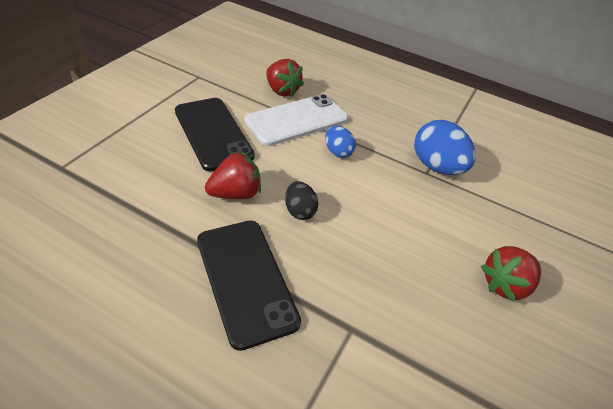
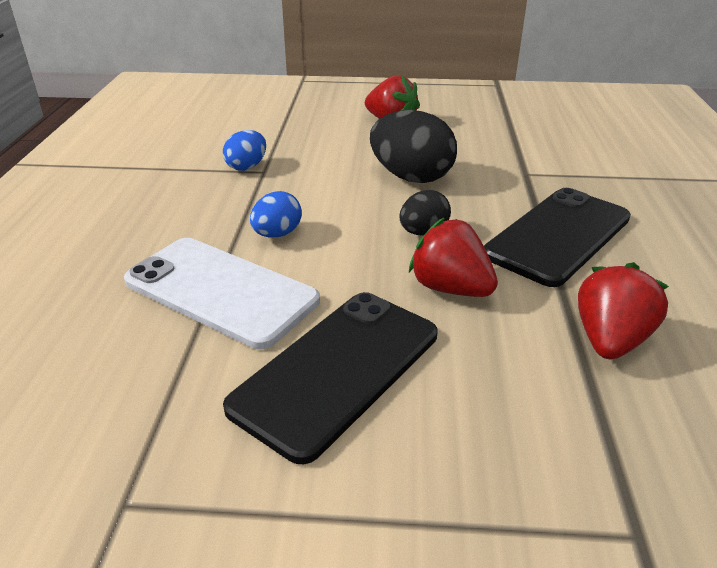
camera: 110 degrees left, 10 degrees down
(282, 91) = (125, 338): red strawberry -> red strawberry (610, 340)
(381, 243) = (411, 177): none -> black egg
(436, 167) = (247, 167): blue egg -> blue egg, size x0.56

